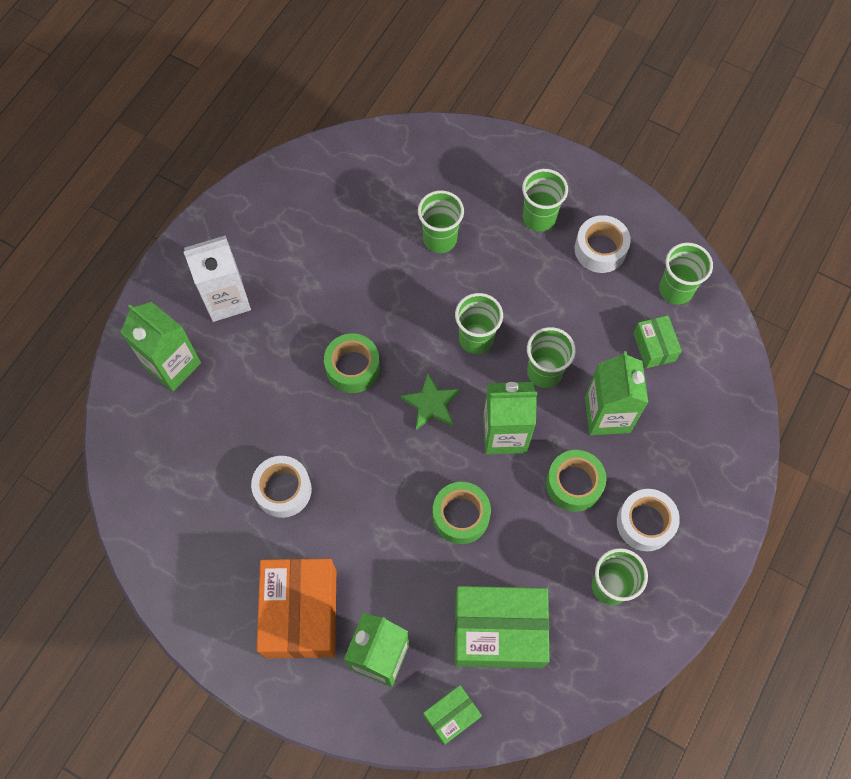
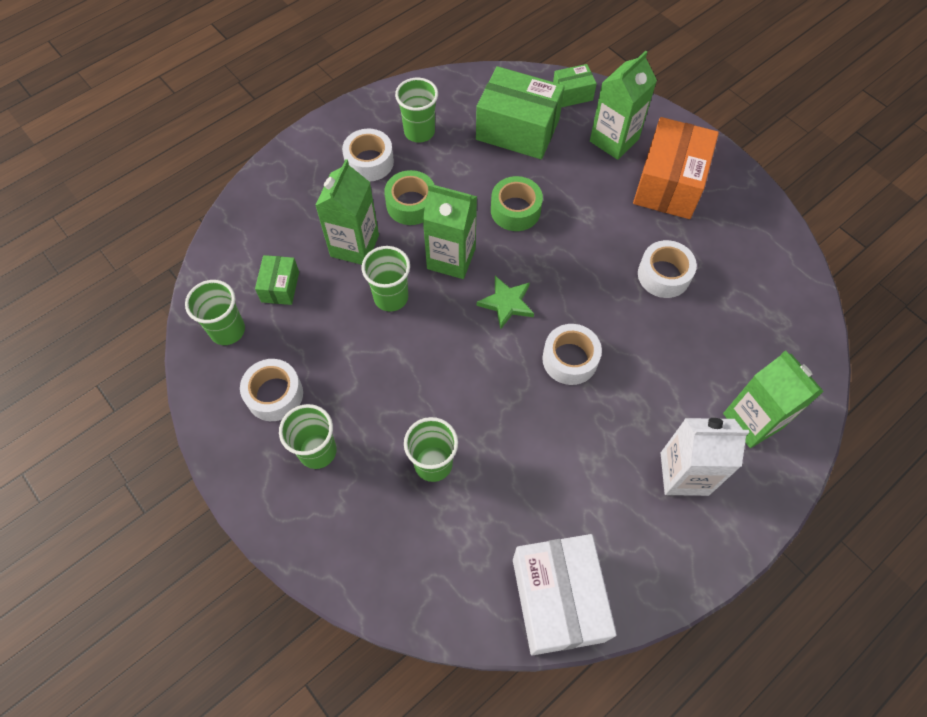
camera: 160 degrees left, 5 degrees down
(307, 176) = (557, 599): none -> white box
(353, 367) = (570, 359): green tape -> white tape
(476, 339) = (440, 347): green cup -> none

